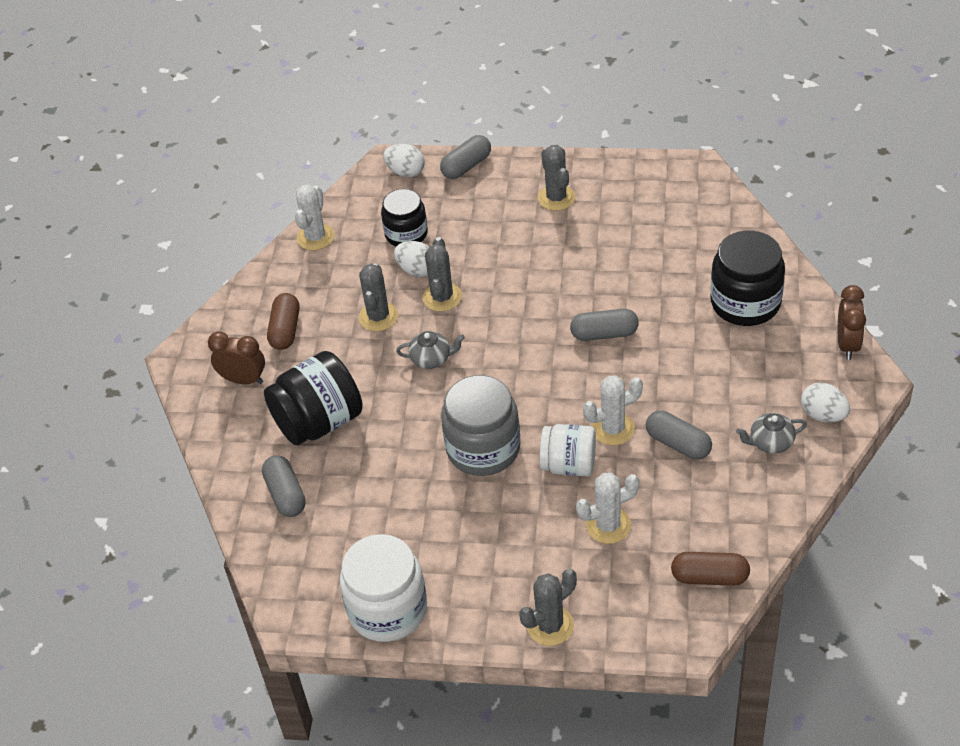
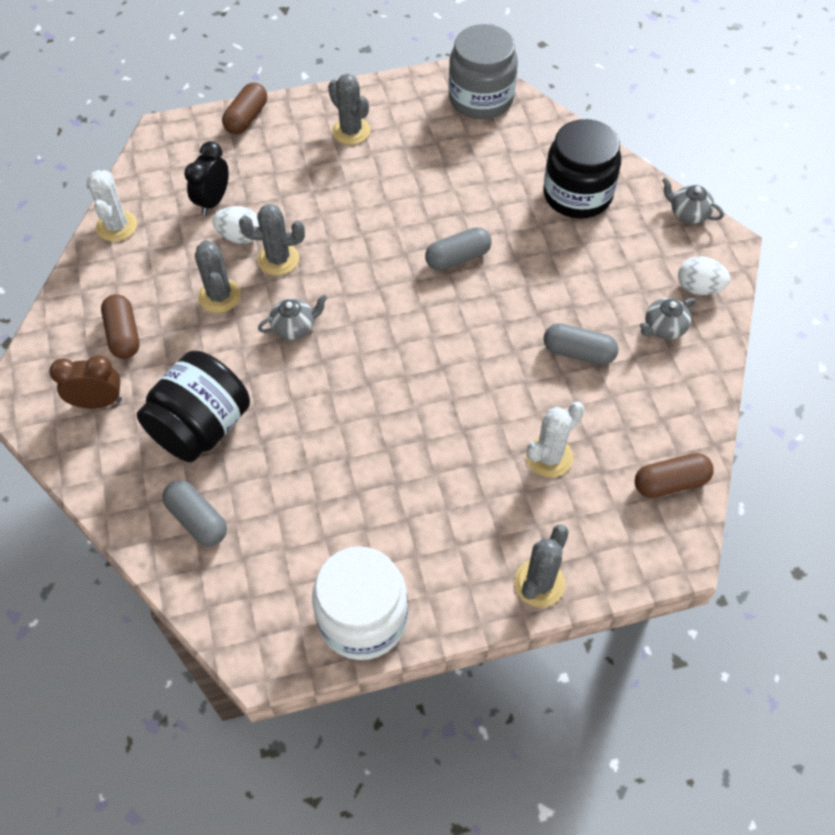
camera: 25 degrees left, 10 degrees up
(405, 172) = (186, 137): white egg -> none
(406, 234) = (213, 201): black jar -> black clock
(442, 297) = (278, 259): grey cactus -> grey cactus turned 75 degrees counterclockwise
(466, 166) = (246, 118): grey capsule -> brown capsule
(483, 448) = (388, 410): grey jar -> grey jar (481, 99)
(569, 465) = (482, 403): white jar -> none
(613, 429) = (509, 354): white cactus -> none
(847, 344) = (688, 213): brown clock -> grey teapot

